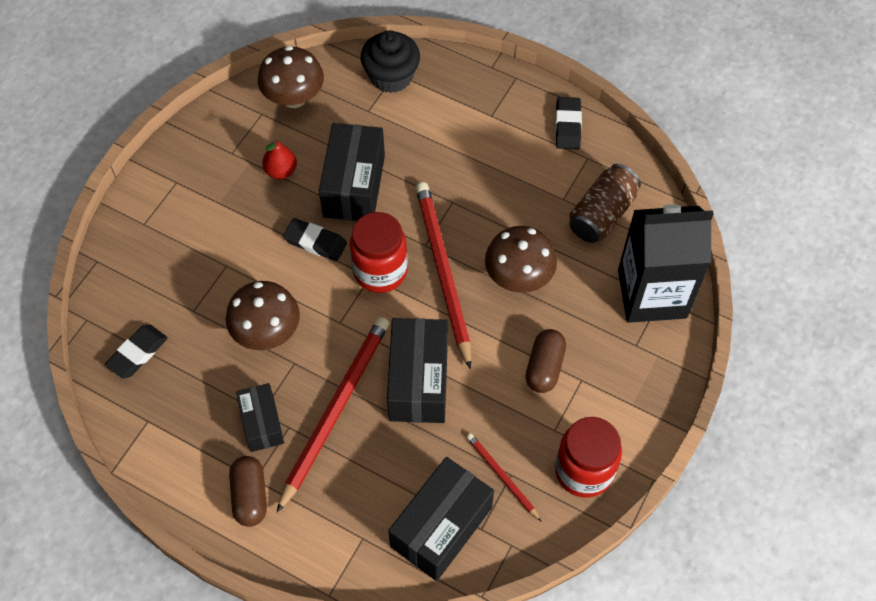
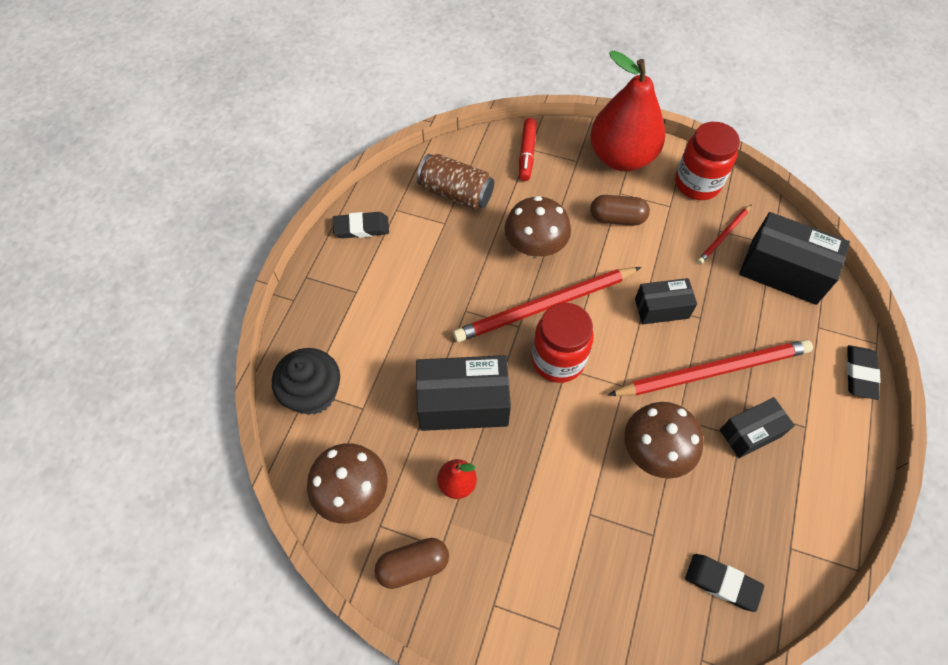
camera: 100 degrees left, 0 degrees up
(250, 496) = (823, 427): brown capsule -> brown capsule (413, 566)
(315, 242) = (539, 427): black eraser -> black eraser (860, 374)
(335, 410) = (713, 371): red pencil -> red pencil turned 150 degrees clockwise
(418, 381) = (661, 308): black box -> black box, size x0.60
(636, 395) = (621, 157): none -> red pear
(652, 294) = (527, 154): black carton -> red marker

